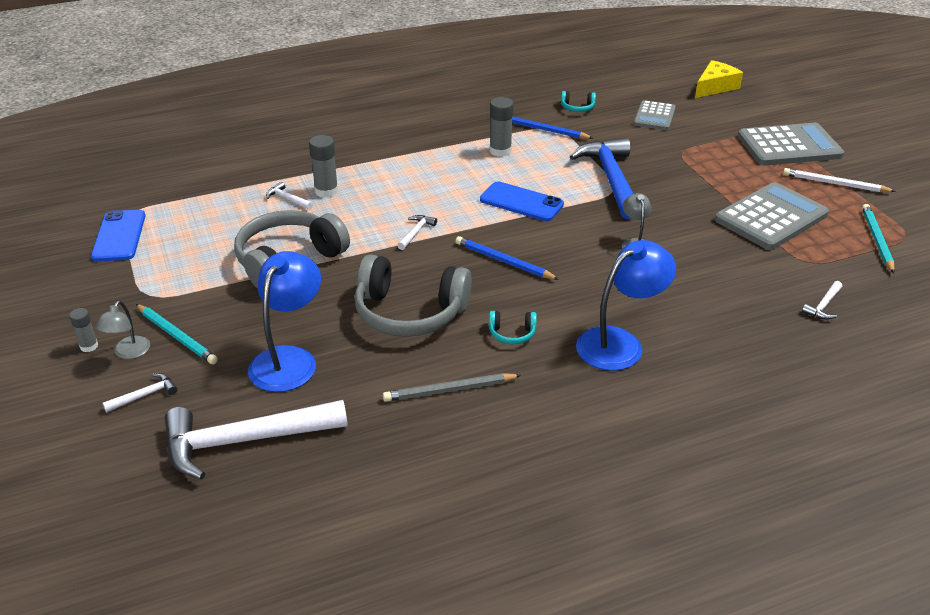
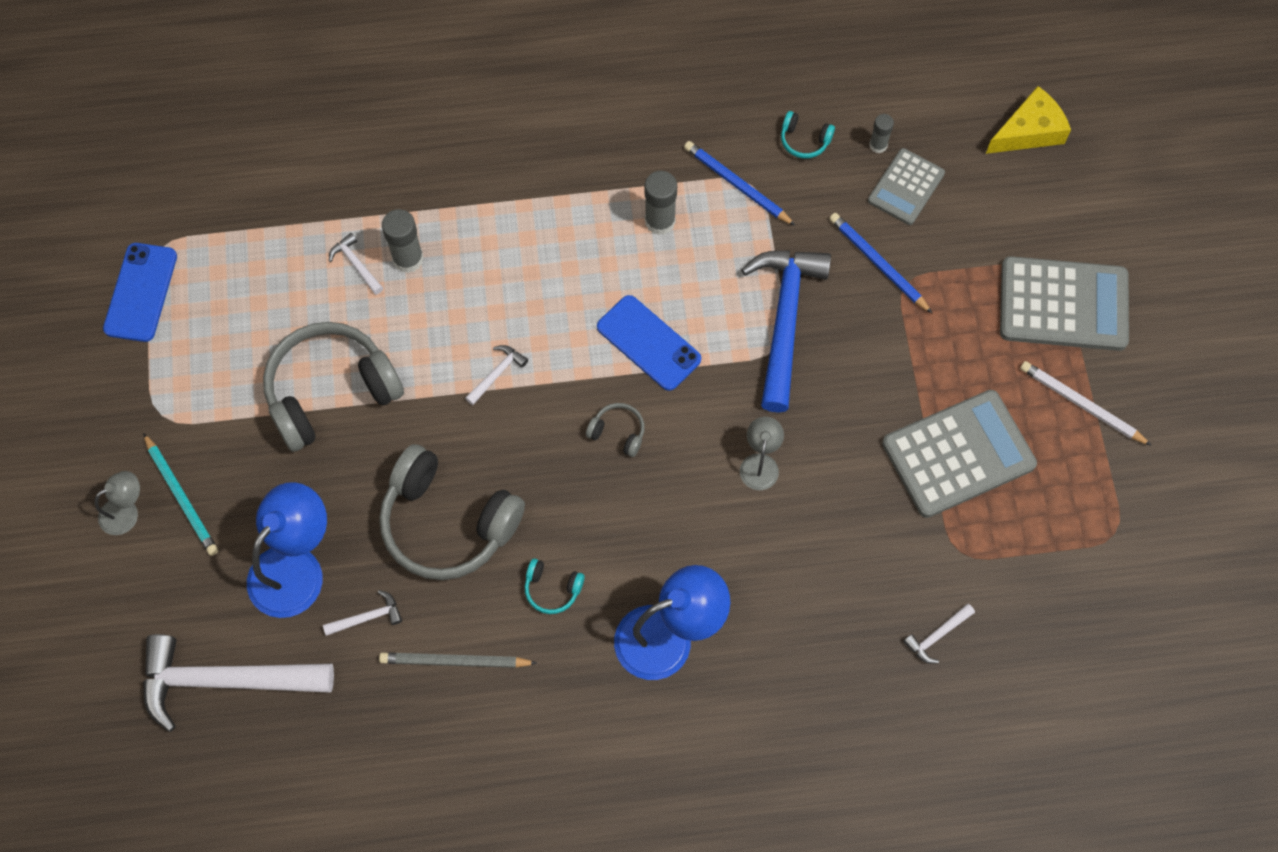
camera: 15 degrees right, 30 degrees up
(89, 346) = (86, 489): grey glue stick -> grey glue stick (878, 145)
(128, 353) = (126, 512): grey lamp -> grey lamp turned 150 degrees counterclockwise
(145, 395) = (135, 584): white hammer -> white hammer (368, 617)
(504, 261) = (586, 457): blue pencil -> blue pencil (878, 264)
(521, 246) = (618, 432): none -> grey headphones
(876, 240) = (1071, 533): turquoise pencil -> none

